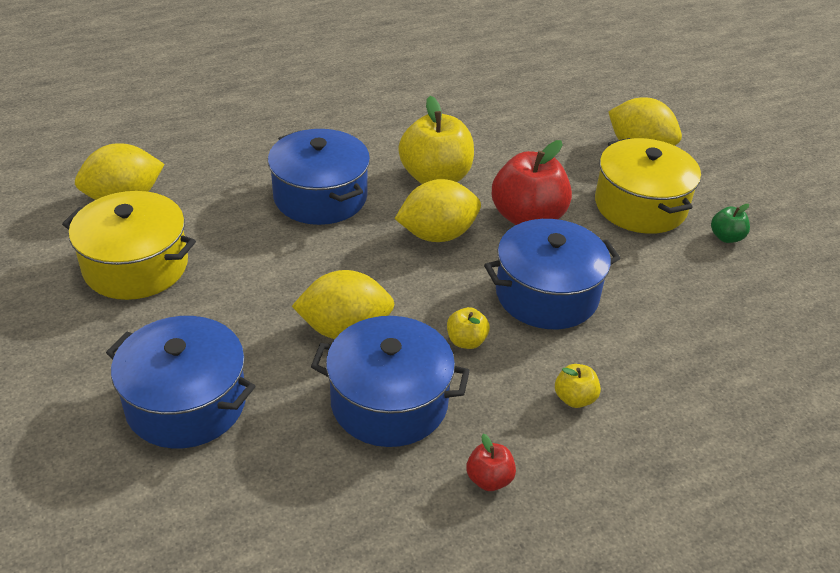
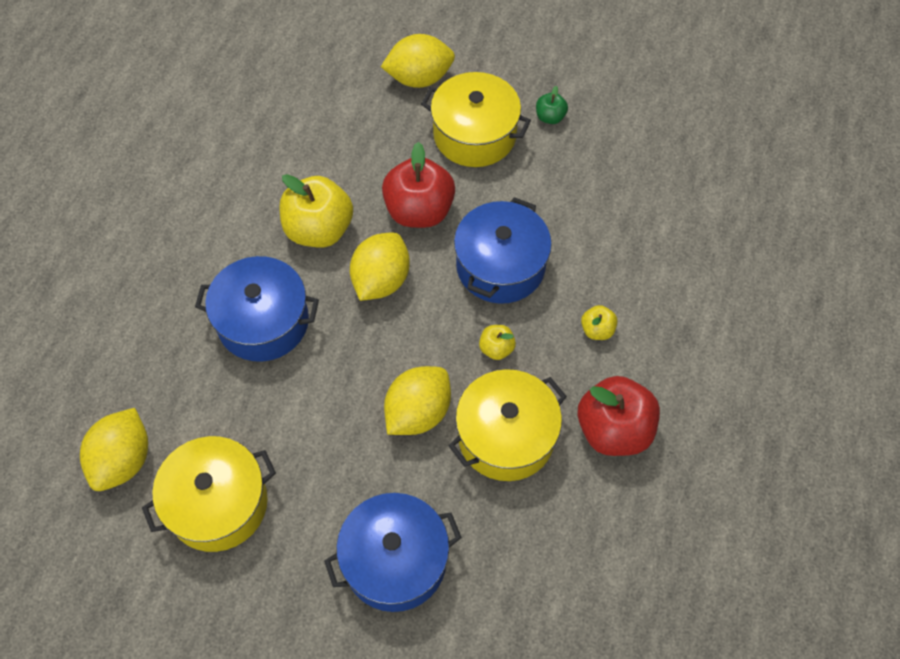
camera: 45 degrees left, 20 degrees up
(389, 402) = (506, 436): blue pot -> yellow pot
(489, 479) = (613, 430): red apple -> red apple, size x2.12

